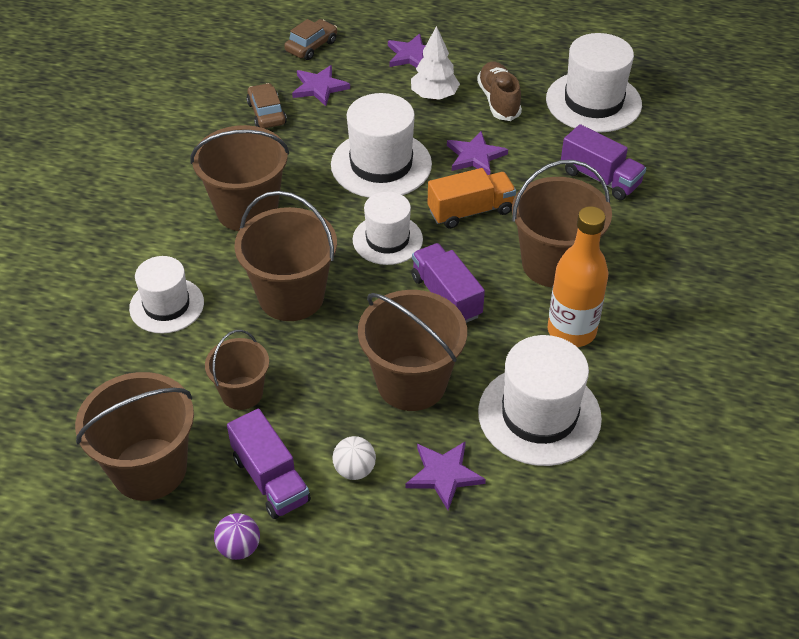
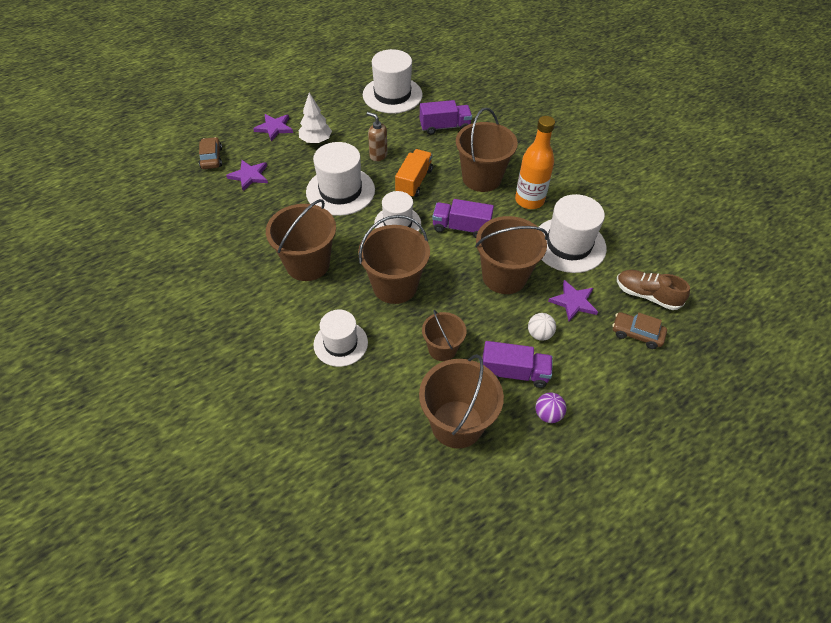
camera: 50 degrees left, 5 degrees up
(266, 113) = (241, 209): brown car -> brown car (636, 334)
(475, 156) = (378, 155): purple star -> brown soap dispenser
(498, 101) = (350, 122): brown shoe -> brown shoe (647, 295)

